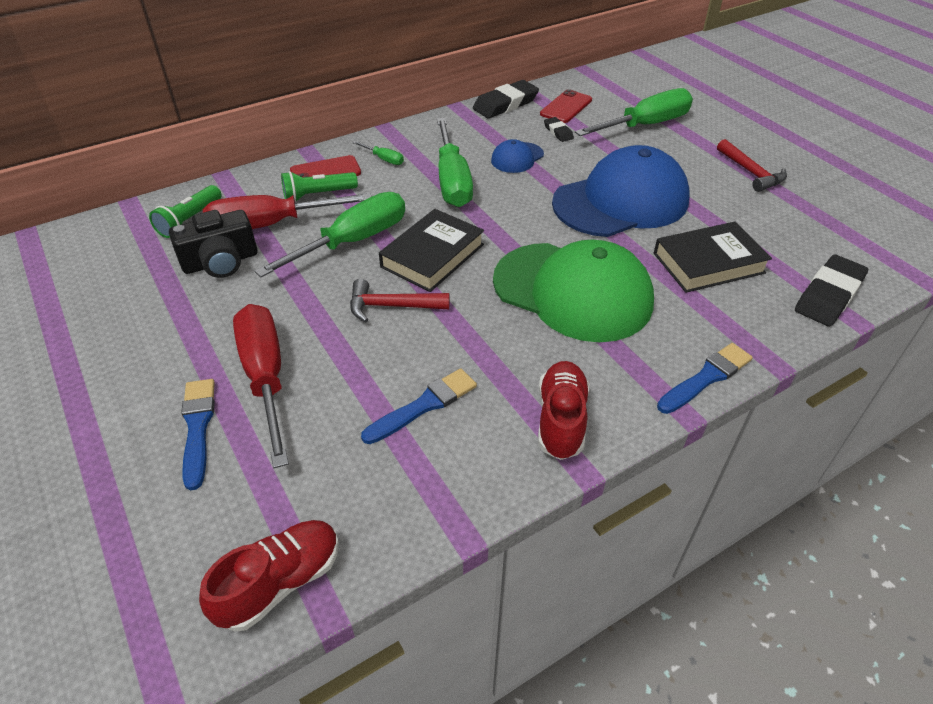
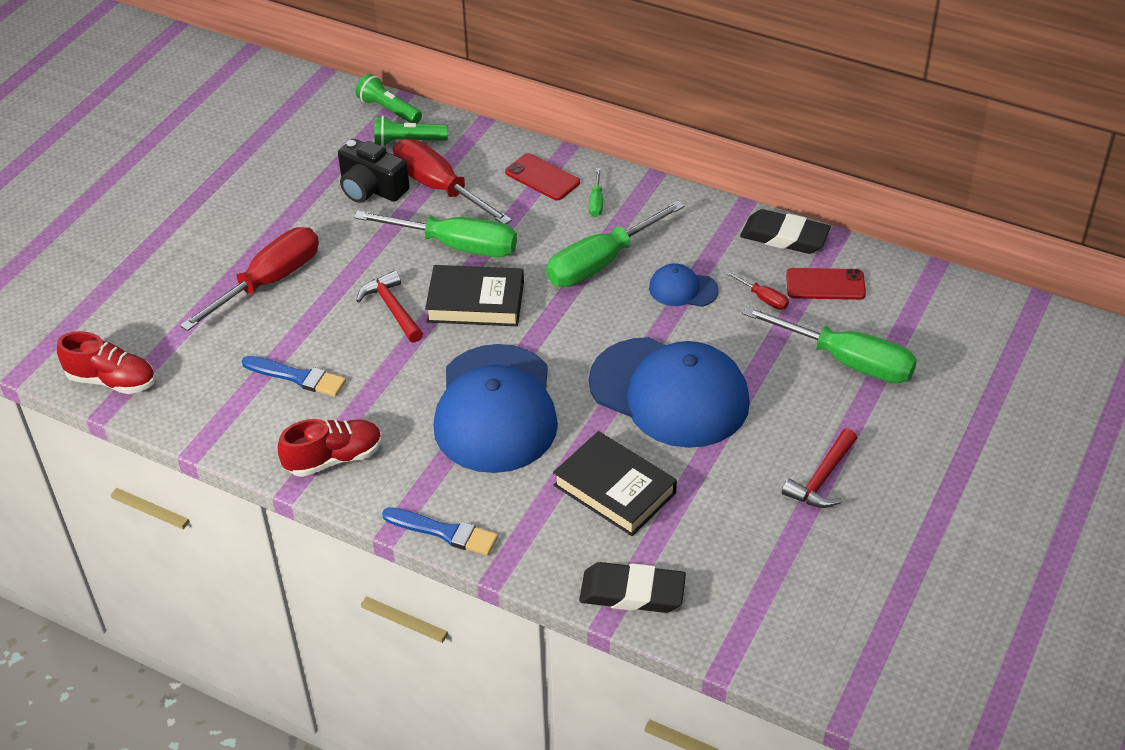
camera: 60 degrees right, 0 degrees up
(198, 427) = (202, 276): blue brush -> none
(318, 195) = (504, 192): green flashlight -> green flashlight (389, 110)
(558, 132) = (764, 299): black eraser -> red screwdriver
(572, 291) = (496, 409): green cap -> blue cap

